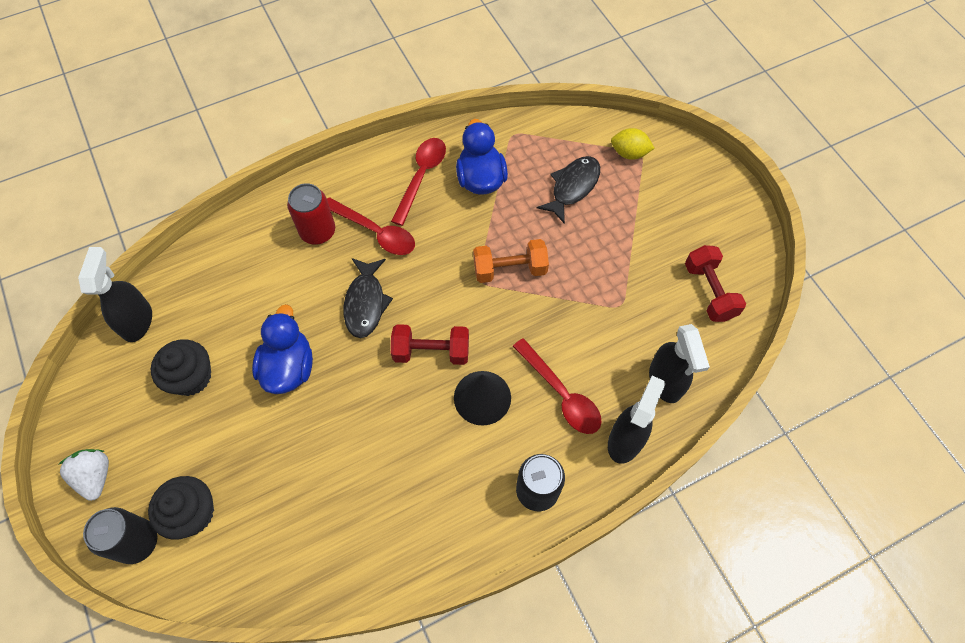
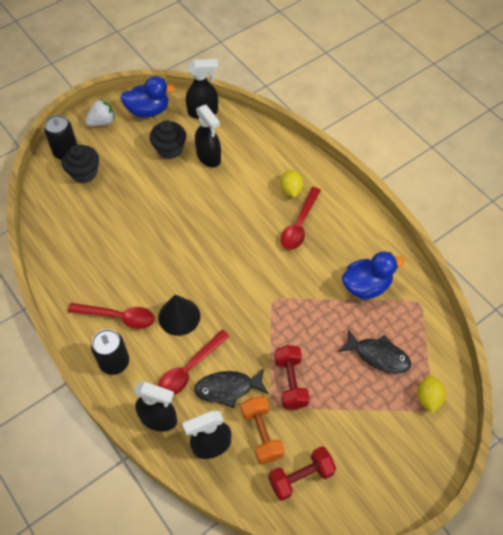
camera: 80 degrees right, 5 degrees down
(227, 325) = (209, 157): none -> black spray bottle
(289, 367) = (184, 198): blue duck -> blue duck (148, 110)
(318, 232) = (291, 190): red can -> yellow lemon
(365, 303) = (240, 231): black fish -> black fish (228, 388)
(421, 177) = (357, 245): red spoon -> red spoon (118, 317)
(431, 352) = (209, 278): red dumbbell -> red dumbbell (290, 382)
(510, 269) = (288, 319): orange dumbbell -> orange dumbbell (262, 434)

